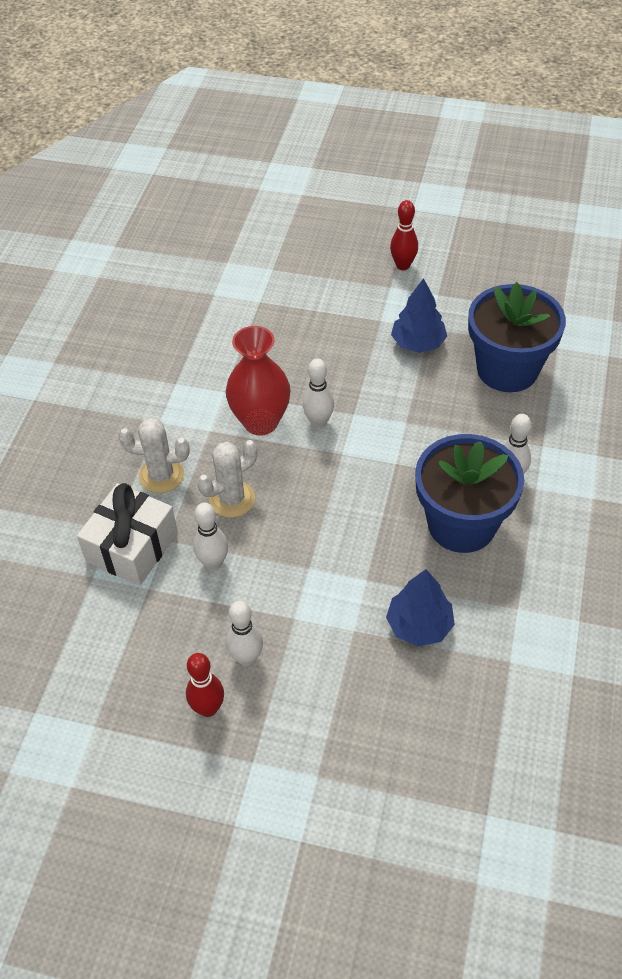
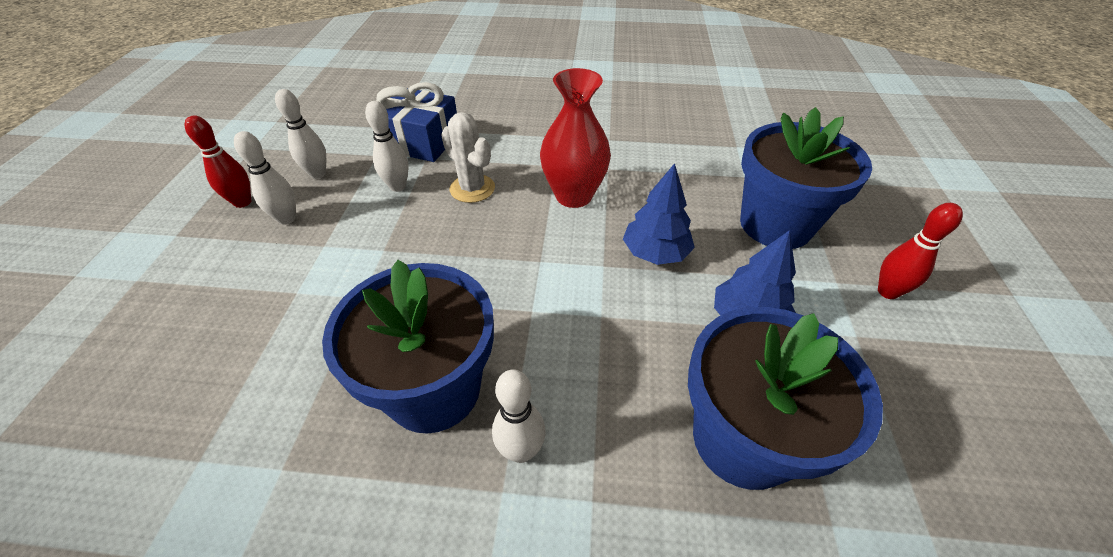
camera: 80 degrees right, 5 degrees down
(132, 547) = (420, 141): white gift -> blue gift
(161, 475) = (498, 146): white cactus -> none
(318, 422) = (583, 237): white bowling pin -> white bowling pin (318, 174)
(325, 300) = (775, 224): none -> blue flower pot
(419, 625) = (286, 352): blue tree -> blue tree (655, 253)

